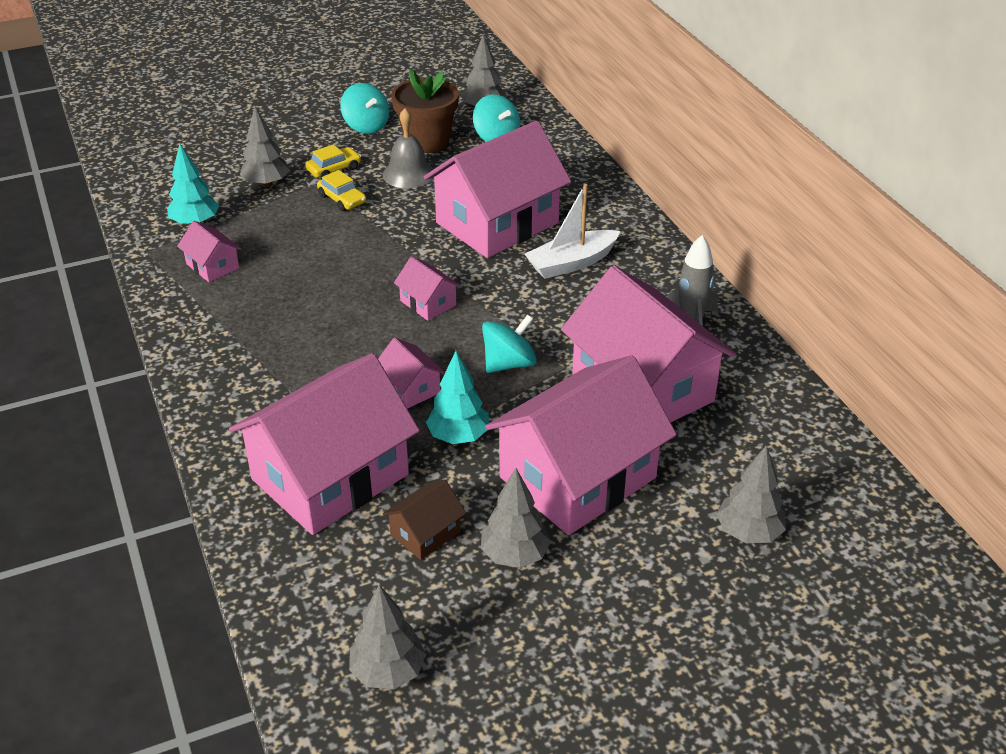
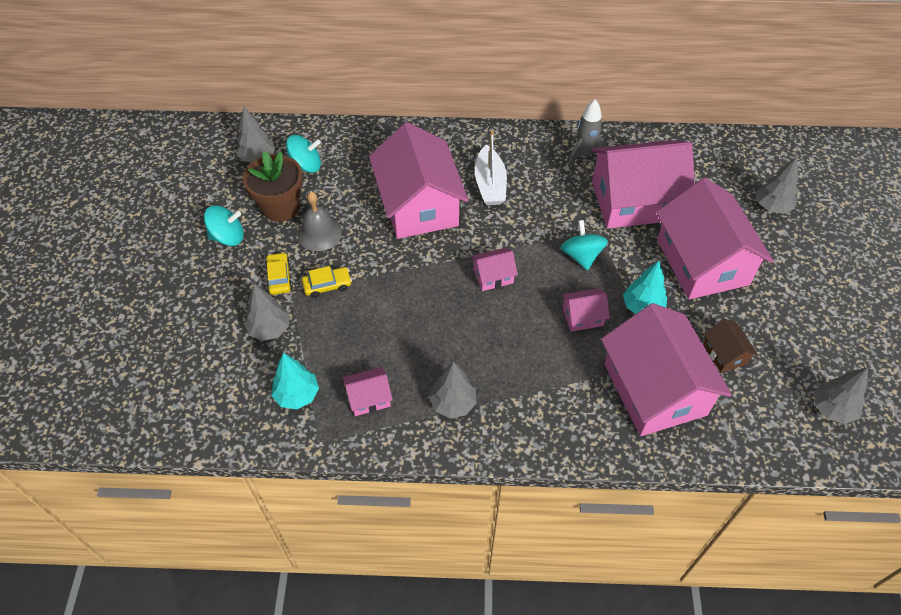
camera: 65 degrees left, 15 degrees up
(515, 555) = (757, 316): grey tree -> grey tree (453, 403)

